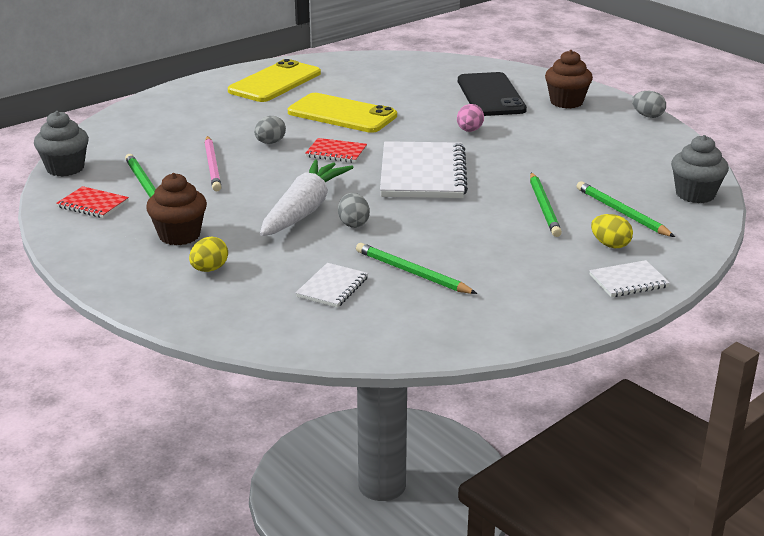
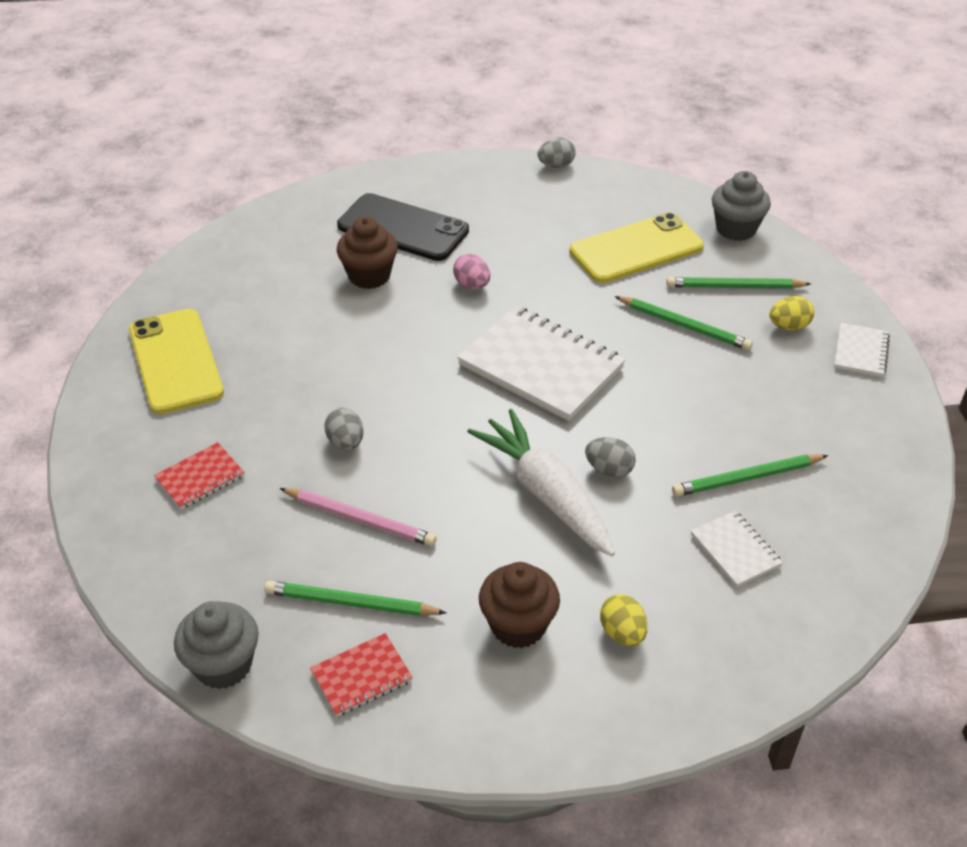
camera: 55 degrees left, 15 degrees up
(336, 152) = (426, 403): red notebook -> red notebook (200, 478)
(342, 114) = (331, 352): yellow phone -> yellow phone (636, 249)
(566, 102) = (473, 192): brown cupcake -> brown cupcake (369, 276)

